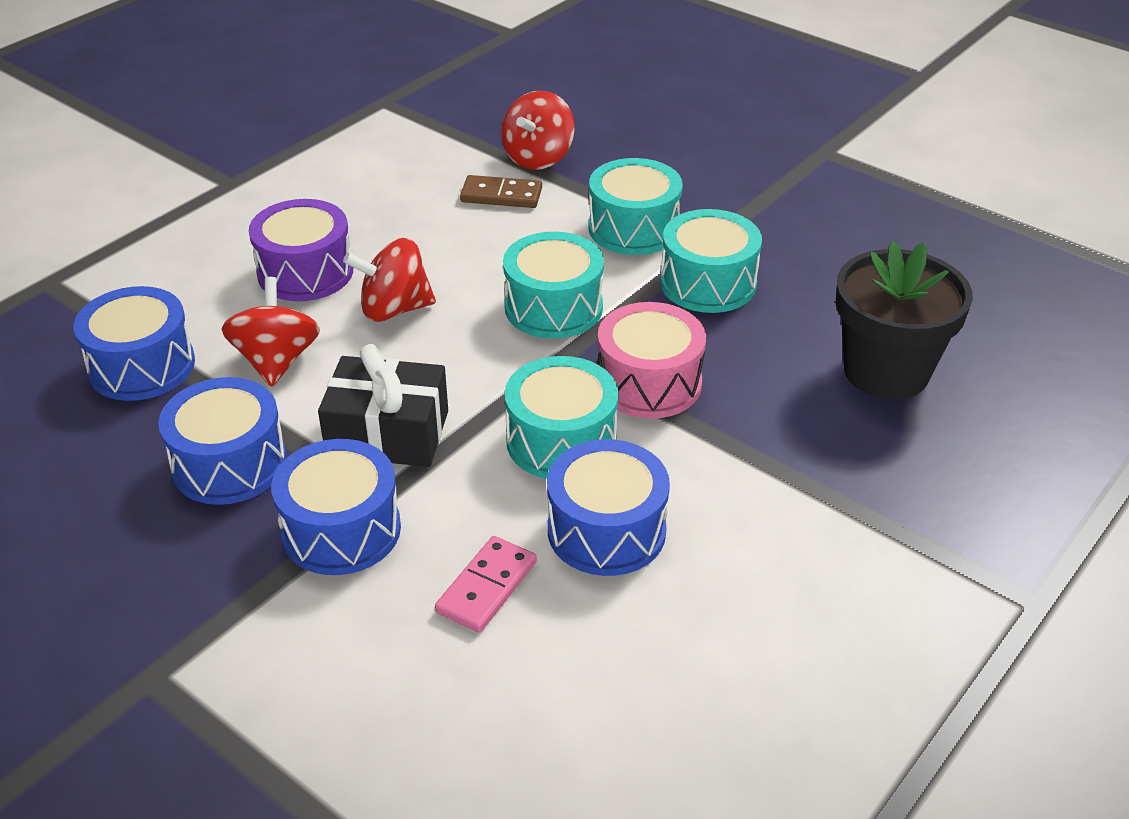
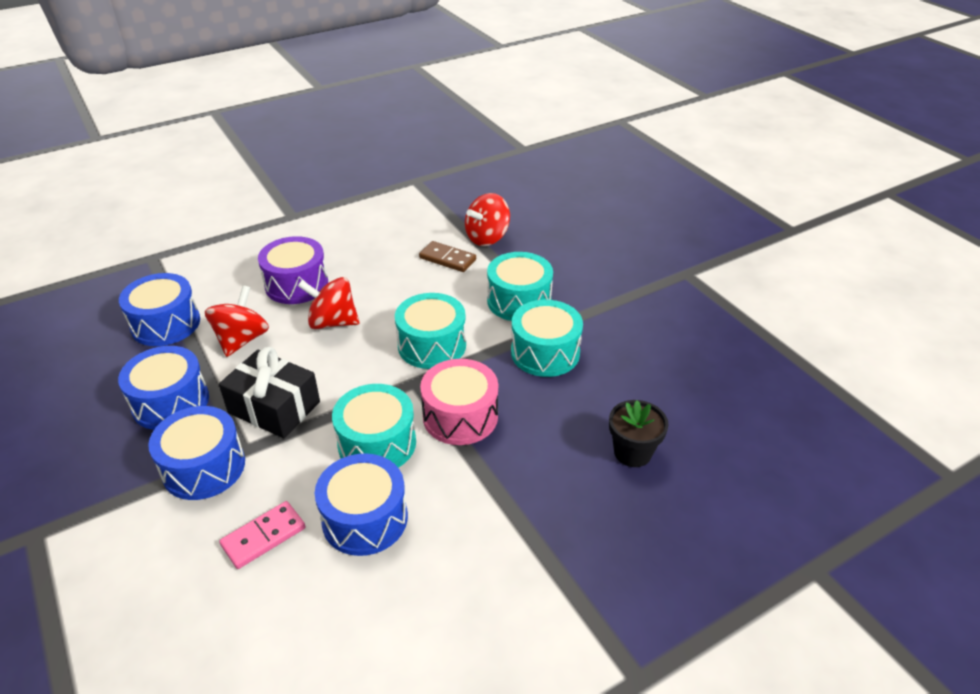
camera: 20 degrees right, 0 degrees up
(886, 371) = (632, 452): black flower pot -> black flower pot, size x0.59

